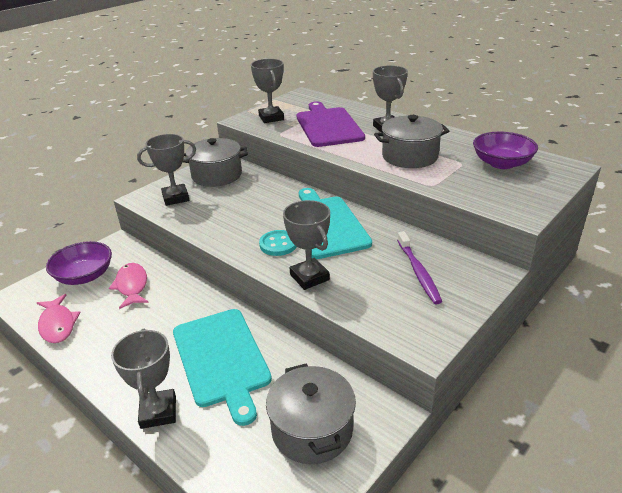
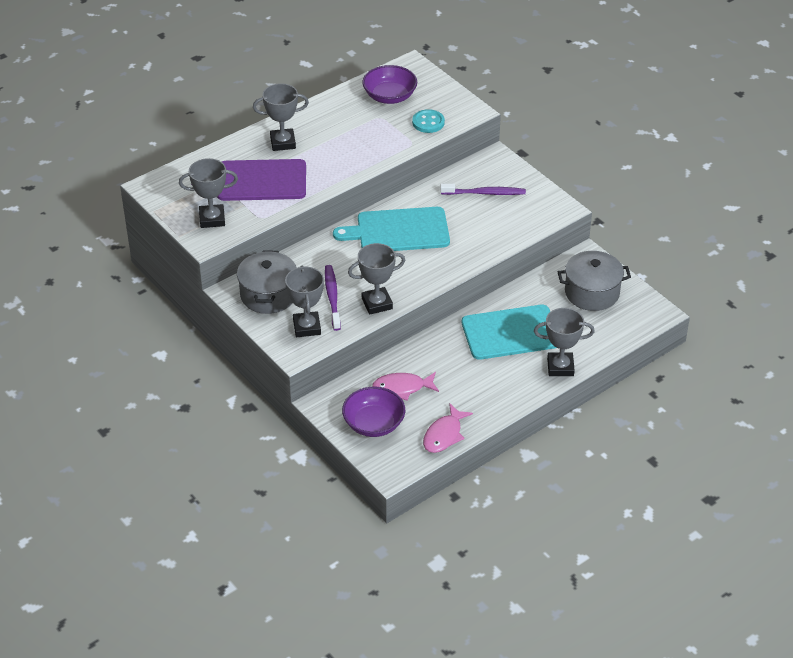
camera: 80 degrees left, 10 degrees up
(58, 324) = (444, 435): pink fish -> pink fish turned 135 degrees clockwise
(217, 204) = (332, 297): none -> purple toothbrush
(278, 244) = (420, 263): turquoise button -> turquoise button (428, 122)
(309, 277) = (473, 251): grey trophy -> grey trophy (377, 304)
(410, 156) = (353, 143): grey pot -> none

